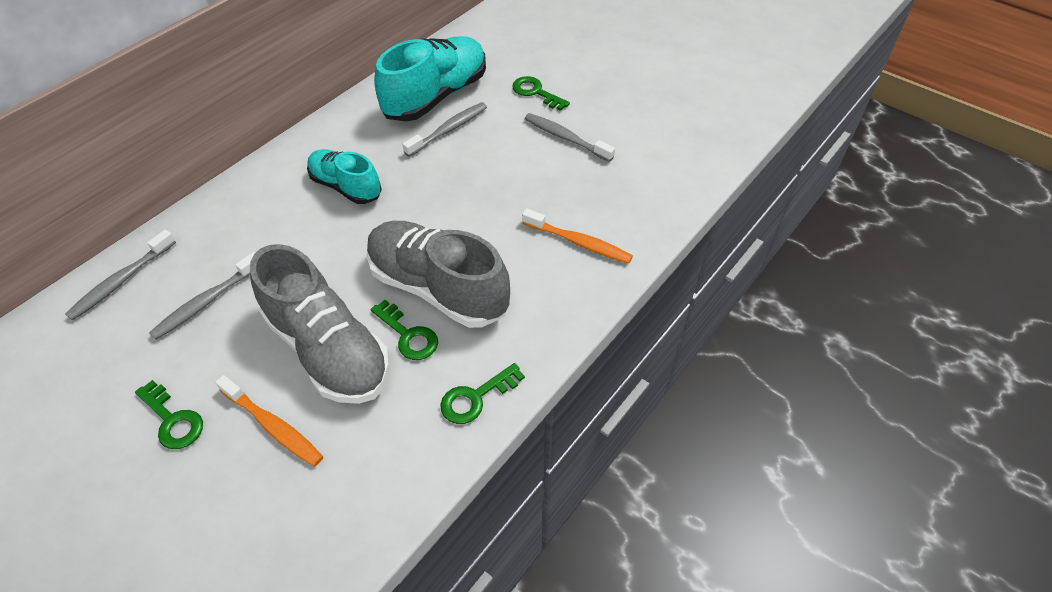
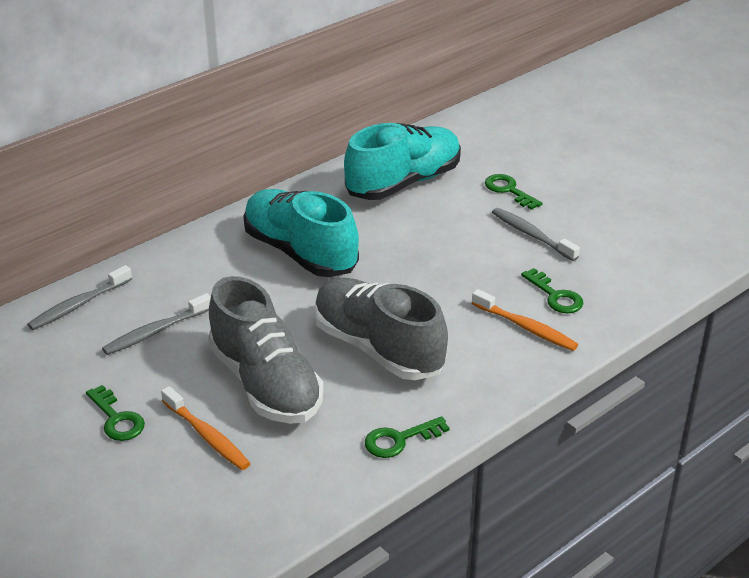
camera: 10 degrees right, 15 degrees down
(346, 187) = (300, 252): turquoise shoe -> turquoise shoe, size x1.63
(408, 335) = (343, 382): green key -> green key (555, 296)
(449, 130) = (411, 214): grey toothbrush -> none

